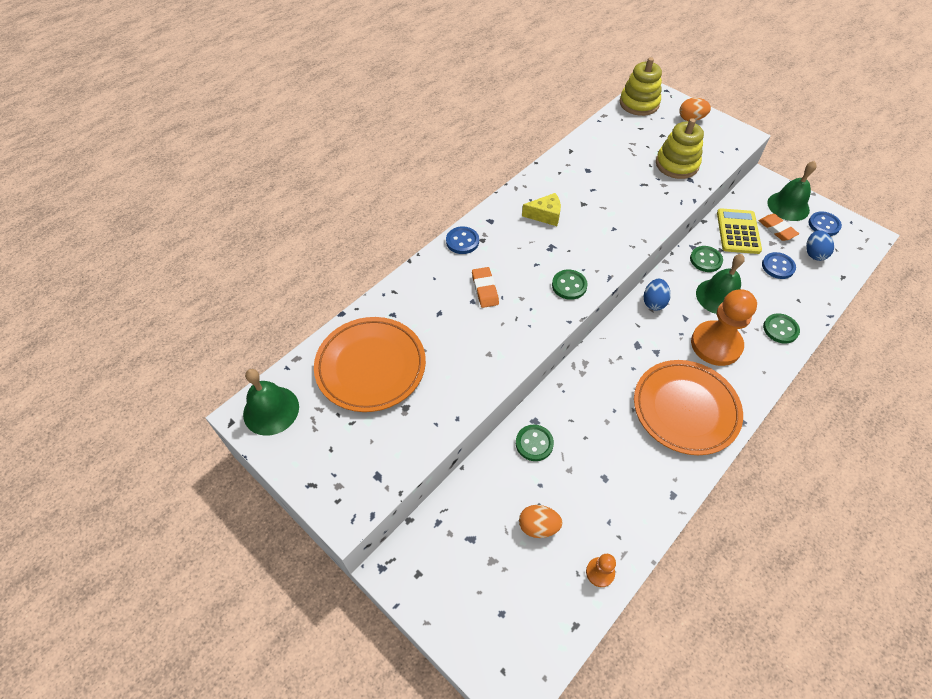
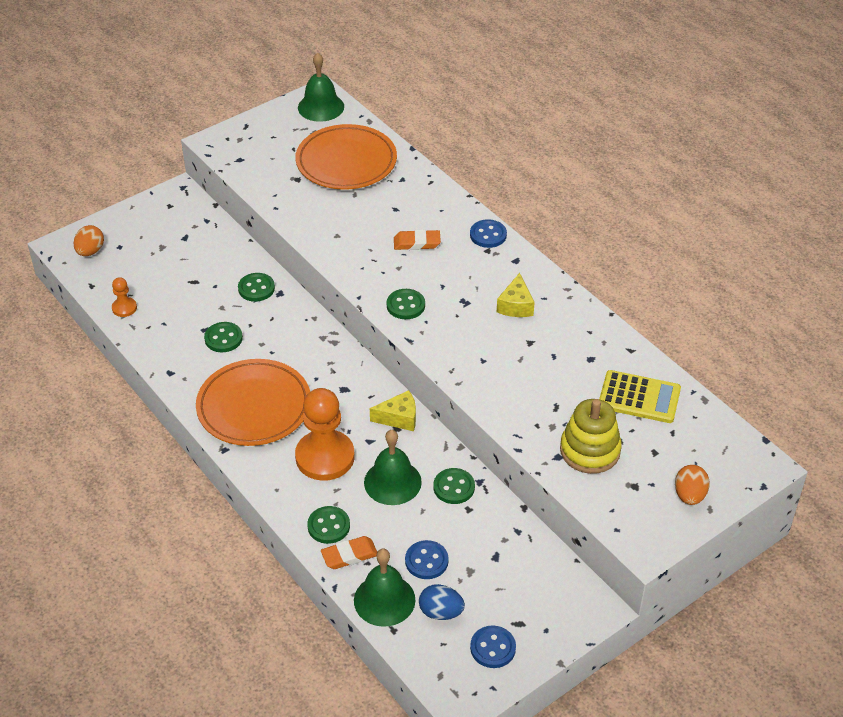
camera: 100 degrees right, 10 degrees down
(538, 526) = (178, 278): orange egg -> orange egg (90, 251)
(611, 457) = (223, 338): none -> green button
(639, 103) = (730, 444): yellow stacking toy -> none
(653, 302) = (399, 418): blue egg -> yellow cheese
(738, 231) = (497, 539): yellow calculator -> yellow calculator (639, 397)
(777, 229) = (494, 586): orange eraser -> orange eraser (349, 555)
(788, 206) = (537, 618): green bell -> green bell (384, 600)

